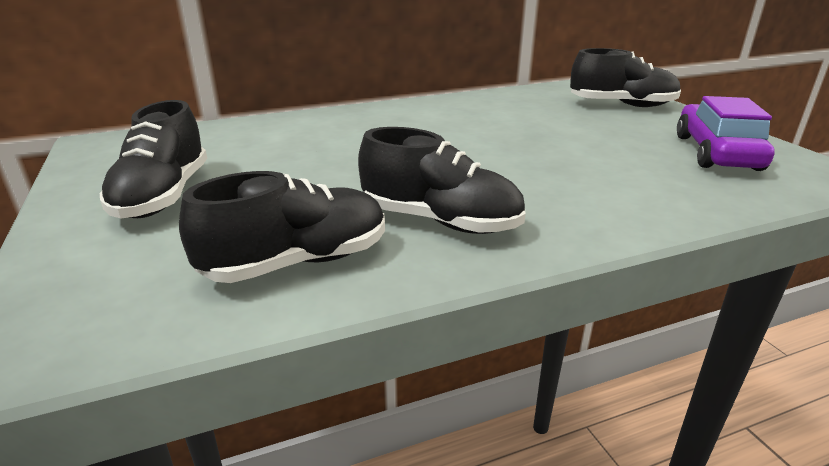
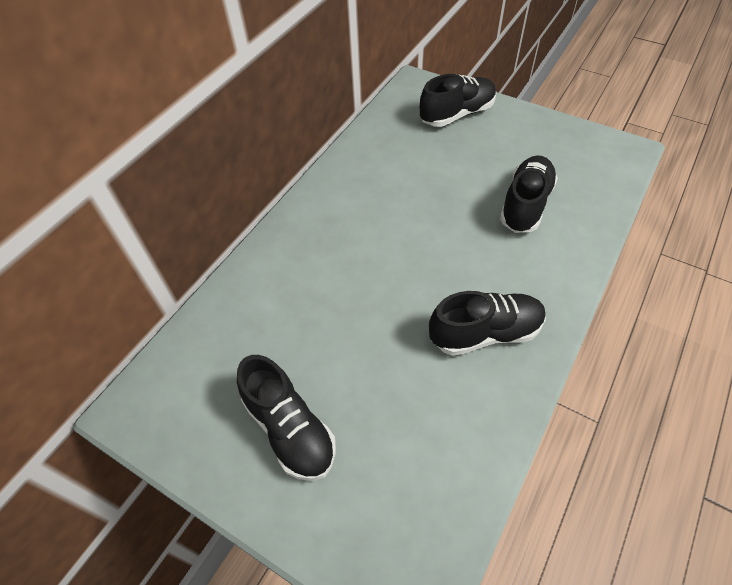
camera: 35 degrees left, 25 degrees up
(297, 262) = (455, 426): black shoe -> black shoe (525, 205)
(716, 152) = (557, 156): purple car -> none

